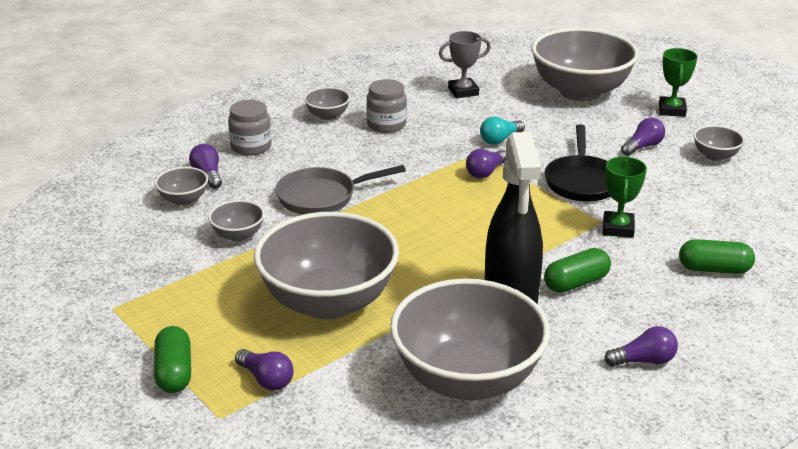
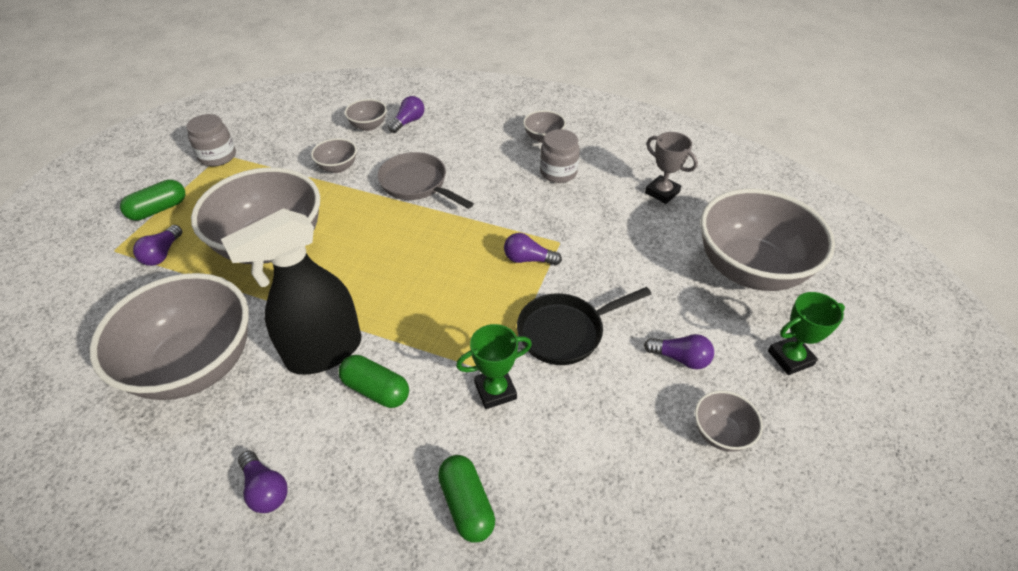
camera: 60 degrees right, 15 degrees up
(251, 147) = (463, 123): grey jar -> grey jar (218, 156)
(500, 140) = (595, 247): turquoise light bulb -> none

